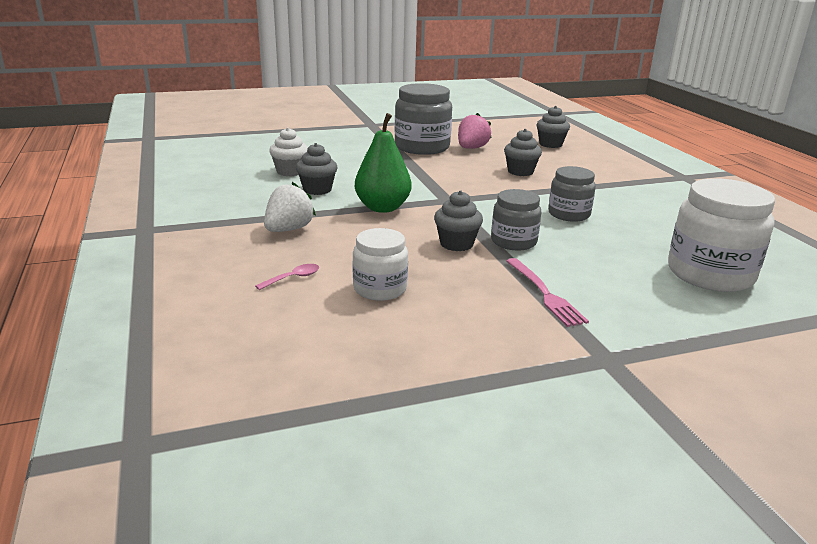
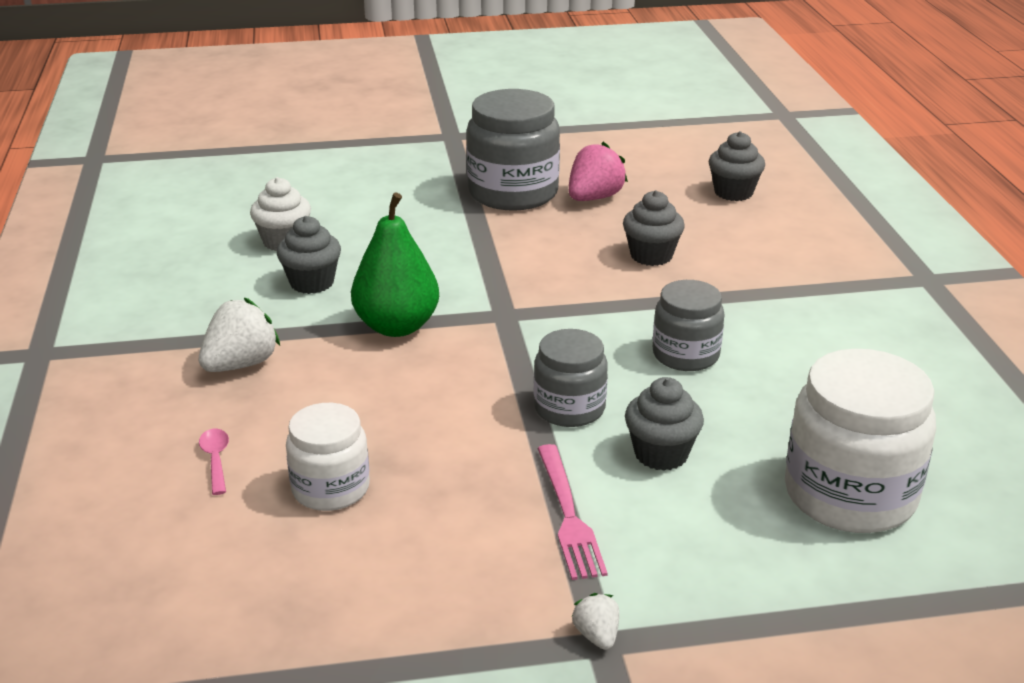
camera: 10 degrees right, 5 degrees up
(293, 278) = (216, 460): pink spoon -> pink spoon turned 75 degrees counterclockwise
(456, 244) = (479, 408): grey cupcake -> grey cupcake (661, 454)
(601, 355) = (597, 636): none -> white strawberry

